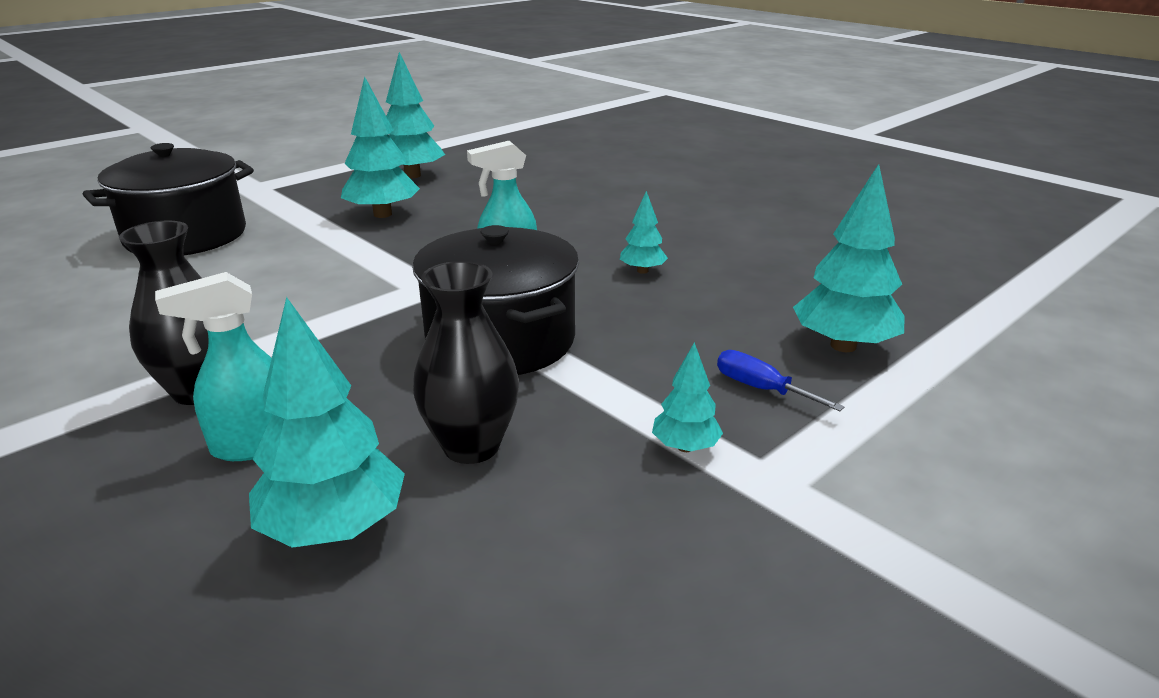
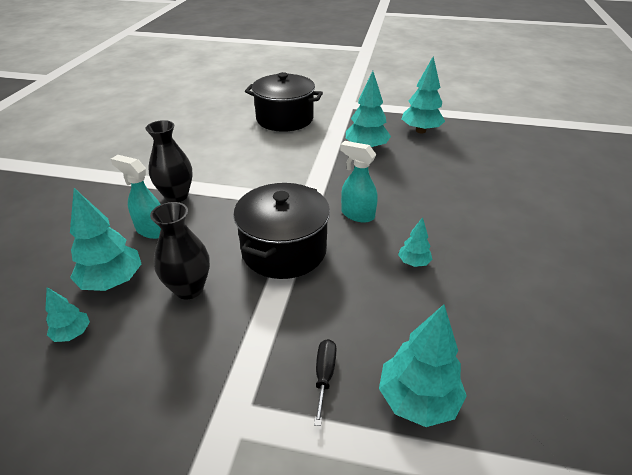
camera: 55 degrees right, 10 degrees up
(685, 447) = (239, 366): turquoise tree -> turquoise tree (72, 333)
(761, 389) = (324, 375): blue screwdriver -> black screwdriver

